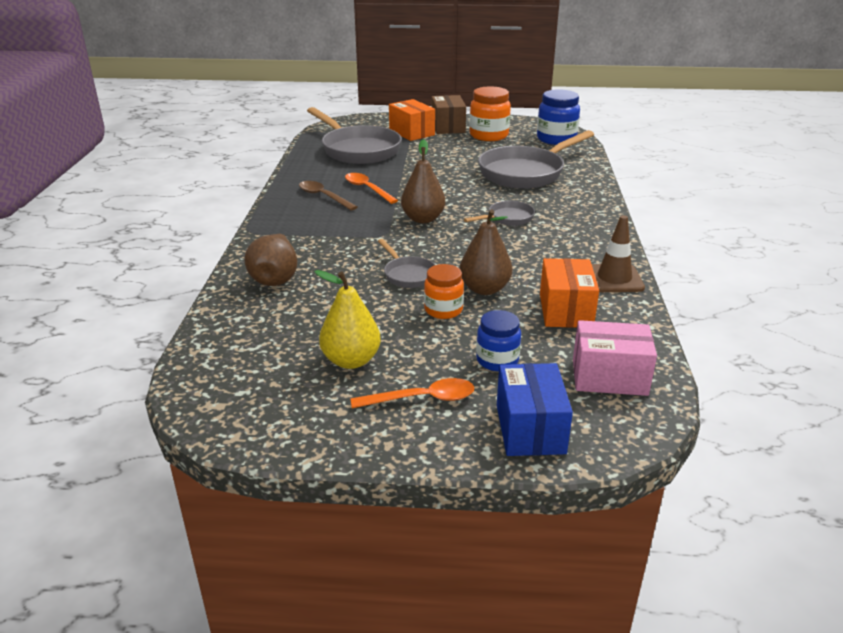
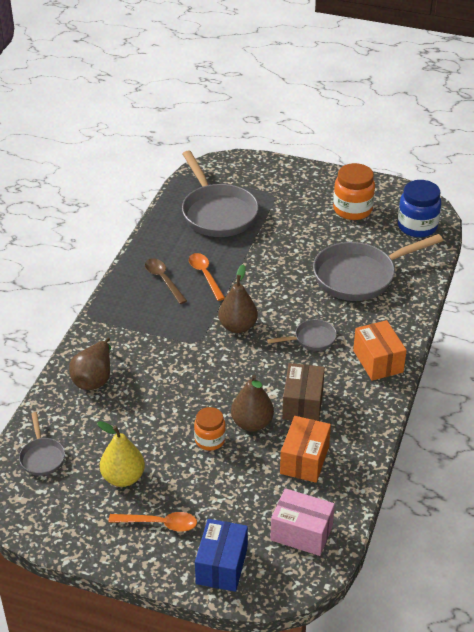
camera: 15 degrees right, 10 degrees up
(408, 274) = (198, 394): grey pan -> grey pan (42, 457)
(411, 132) = (279, 192): orange box -> orange box (378, 361)
(448, 127) = (318, 188): brown box -> brown box (302, 404)
(497, 360) = (227, 500): blue jar -> none
(614, 279) = (363, 432): brown traffic cone -> none

